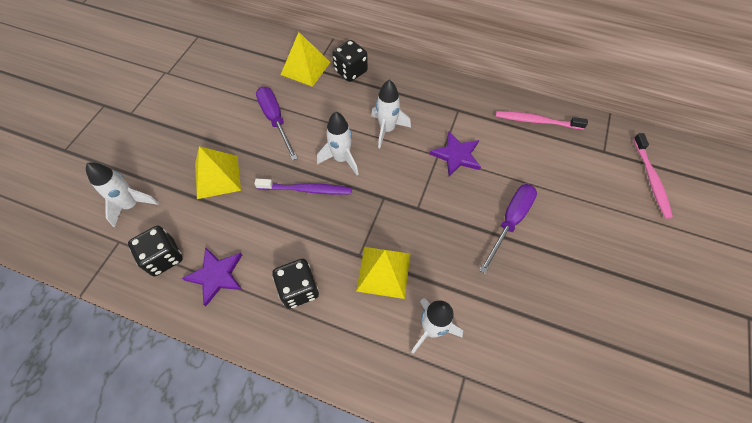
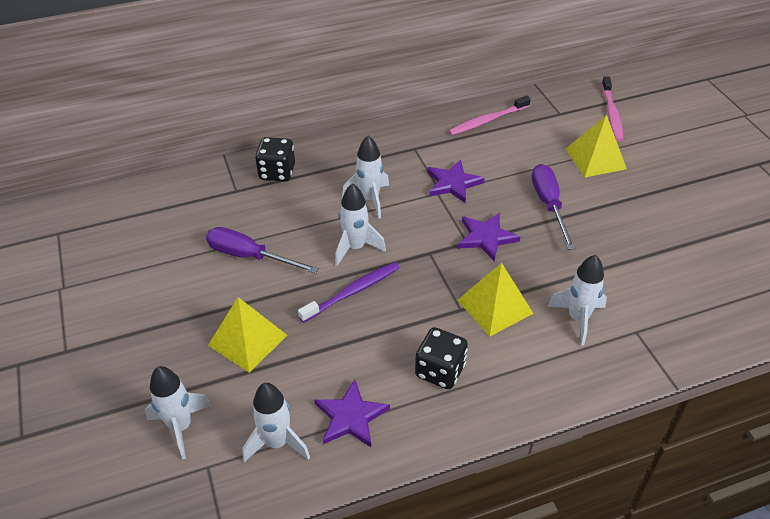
camera: 40 degrees left, 15 degrees down
(164, 257) = (277, 443): black dice -> white rocket
(305, 68) = (226, 195): yellow pyramid -> yellow pyramid (595, 158)
(435, 214) = (486, 237): none -> purple star
(651, 179) = (611, 114): pink toothbrush -> pink toothbrush turned 45 degrees clockwise

